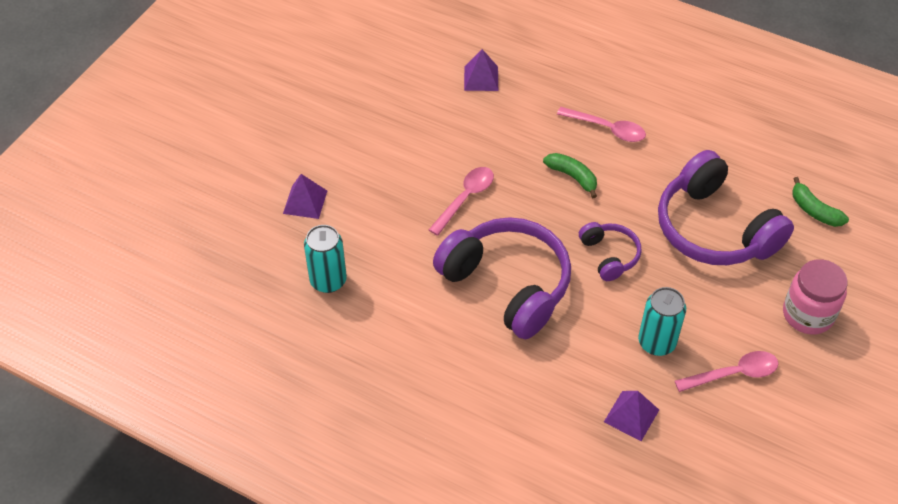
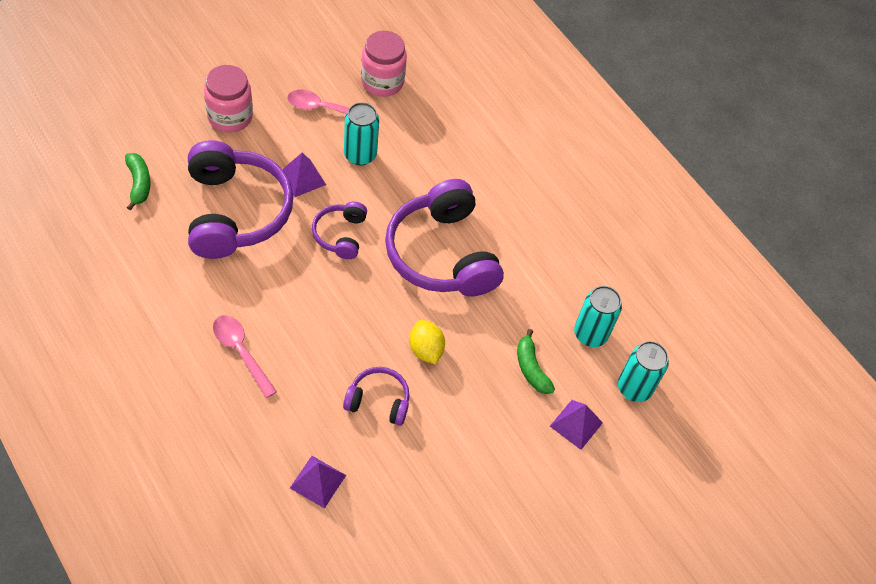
camera: 160 degrees left, 5 degrees up
(266, 253) = (634, 388): none -> turquoise can
(465, 198) = (425, 350): pink spoon -> yellow lemon
(476, 145) = (378, 401): none -> purple headphones
(572, 177) = (314, 320): green banana -> green banana (531, 368)
(631, 415) = (418, 120): purple pyramid -> purple pyramid (302, 178)
(705, 442) = (382, 82): none -> pink jar

